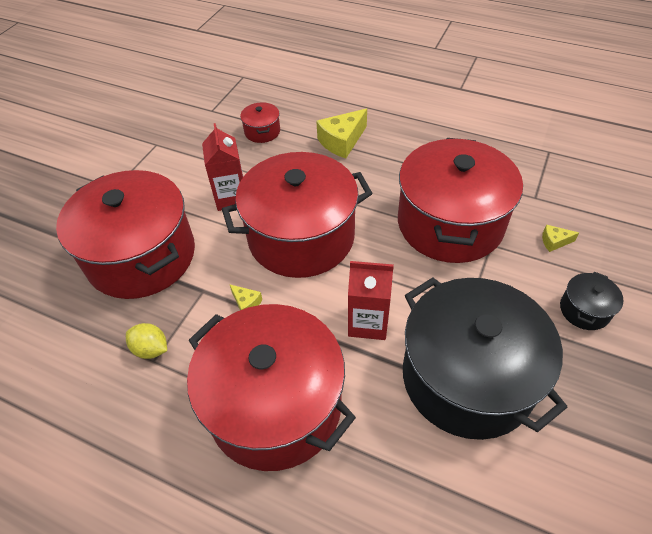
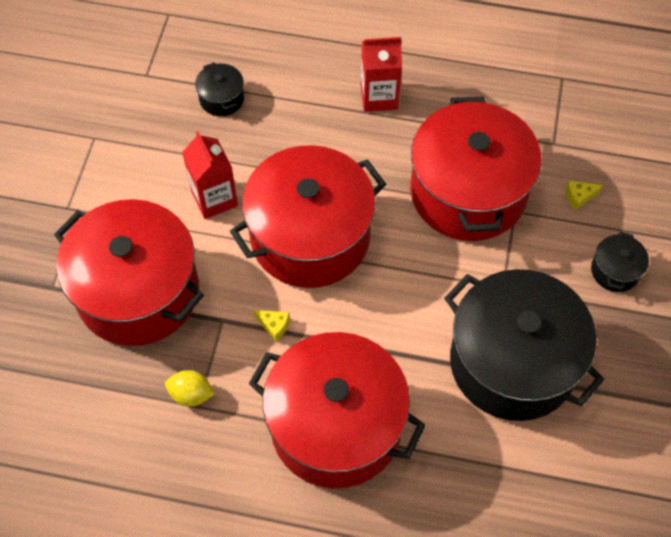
camera: 15 degrees left, 10 degrees up
(262, 131) = (221, 98): red pot -> black pot
(342, 141) = (323, 99): yellow cheese -> none
(368, 322) = (405, 323): red carton -> red carton (379, 97)

